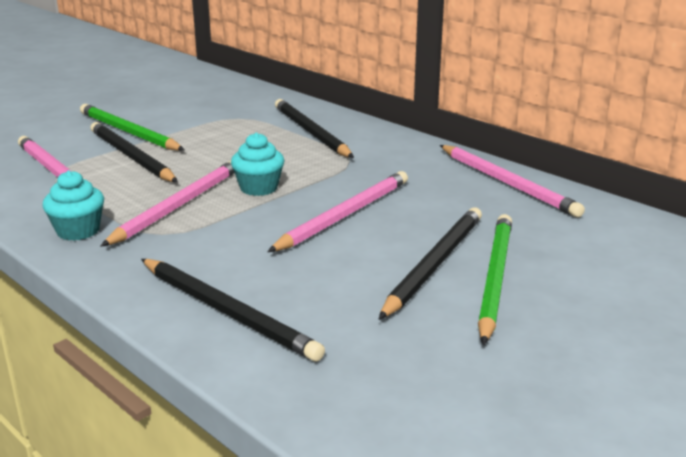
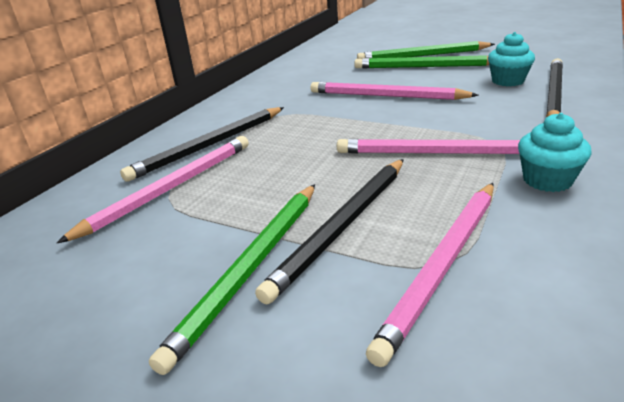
camera: 105 degrees left, 5 degrees up
(259, 188) = (367, 132): turquoise cupcake -> turquoise cupcake (507, 81)
(434, 264) = (424, 67): black pencil -> green pencil
(507, 183) = (291, 69): pink pencil -> pink pencil (171, 188)

